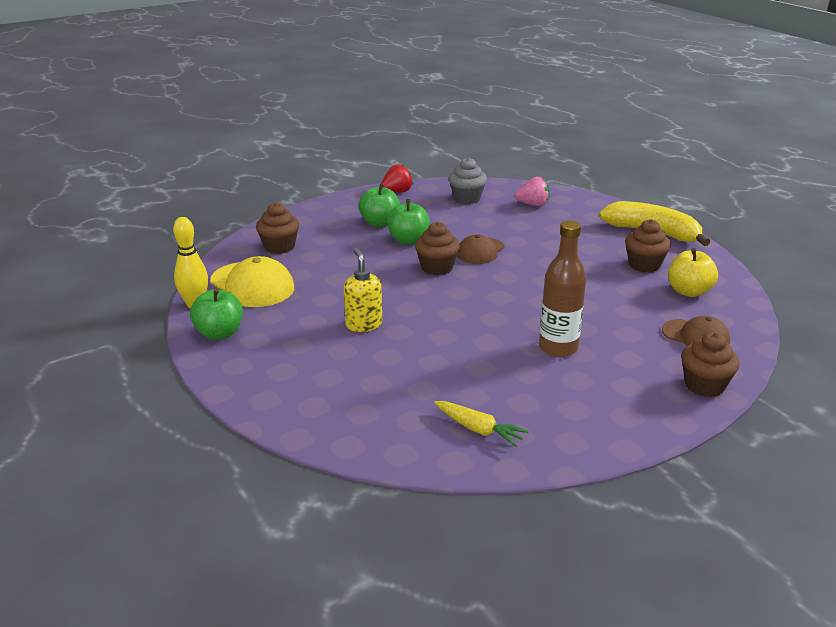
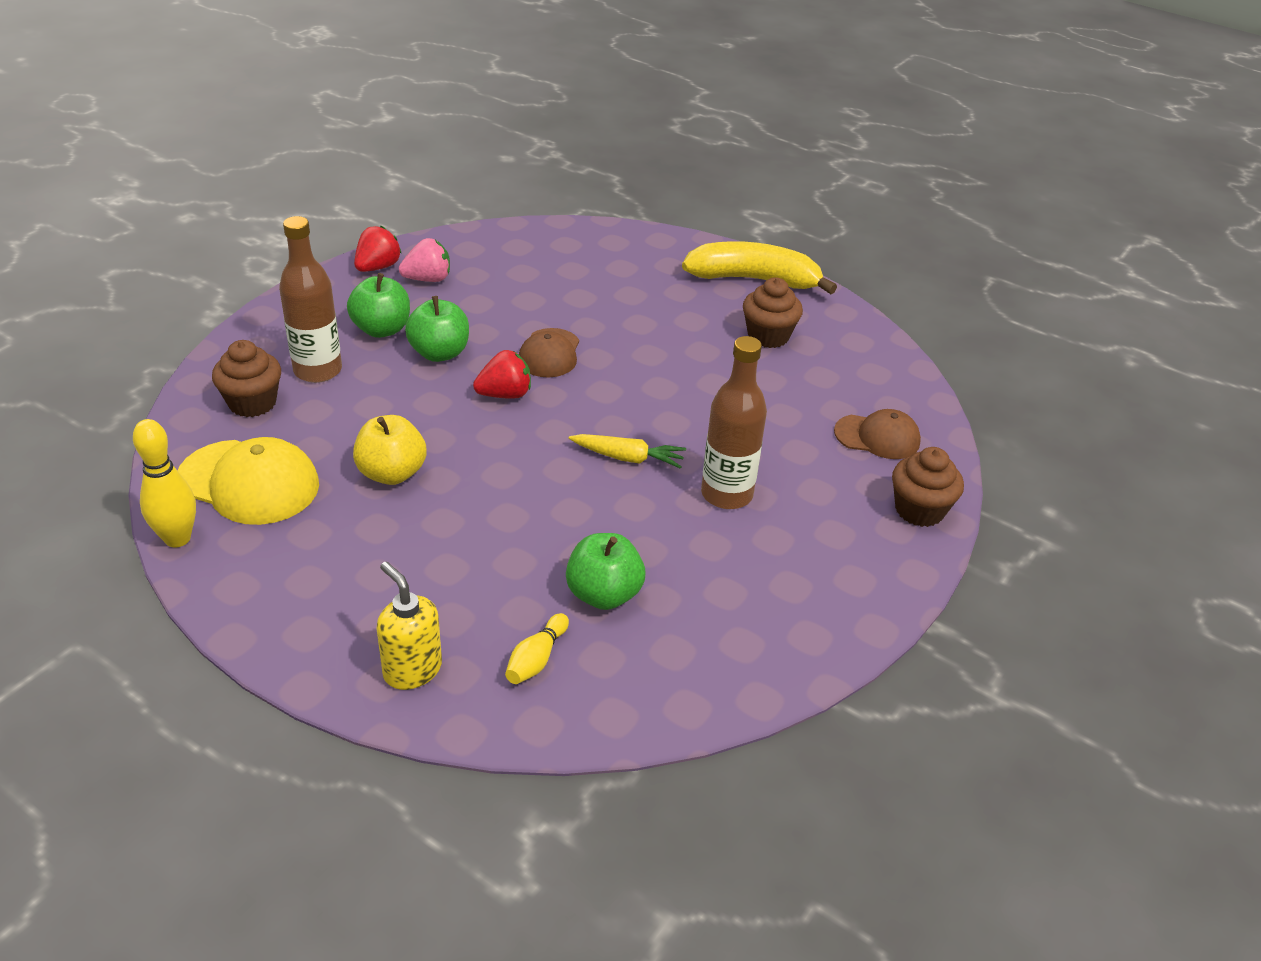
camera: 25 degrees left, 10 degrees up
(219, 333) = (247, 582): green apple -> green apple (604, 594)
(327, 237) = (318, 370): none -> brown bottle
(363, 324) = (453, 516): yellow soap dispenser -> yellow soap dispenser (412, 670)
(369, 410) = (536, 659): none -> yellow bowling pin
(437, 268) = (505, 394): brown cupcake -> red strawberry
(467, 198) = (485, 262): grey cupcake -> none
(479, 429) = (692, 649): yellow carrot -> yellow carrot (628, 458)
(533, 205) = (581, 258): pink strawberry -> pink strawberry (428, 279)
(689, 291) = (839, 368): yellow apple -> yellow apple (392, 473)

